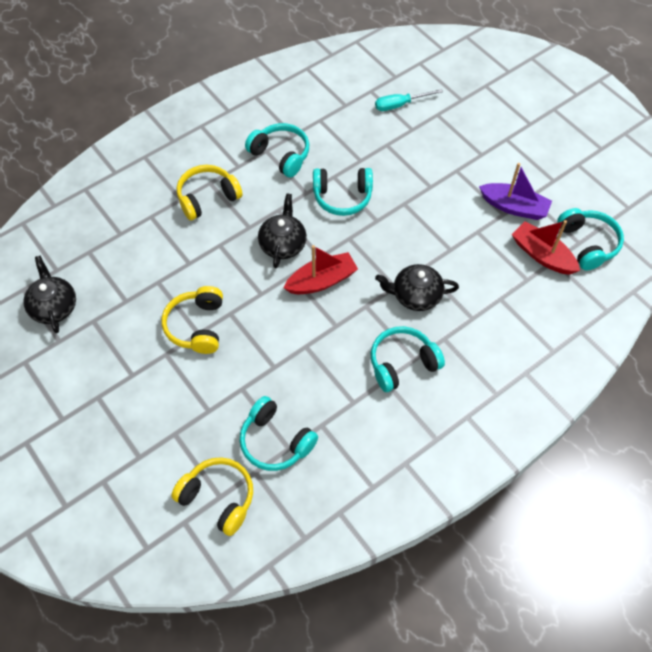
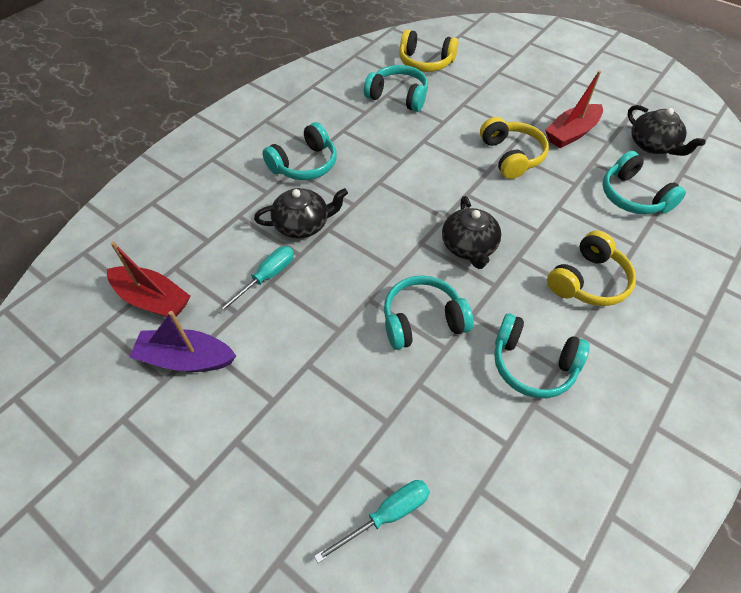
camera: 165 degrees right, 5 degrees down
(321, 281) = (409, 218): red boat -> red boat (571, 133)
(452, 253) = (266, 278): none -> turquoise screwdriver
(588, 244) = (89, 328): turquoise headphones -> turquoise headphones (633, 196)

